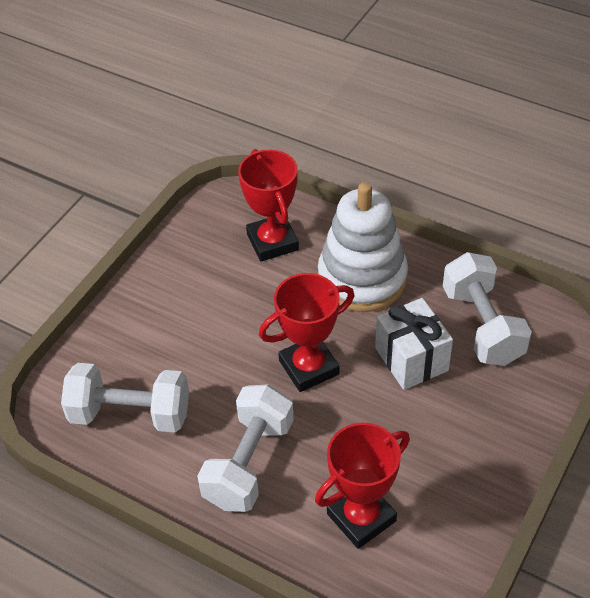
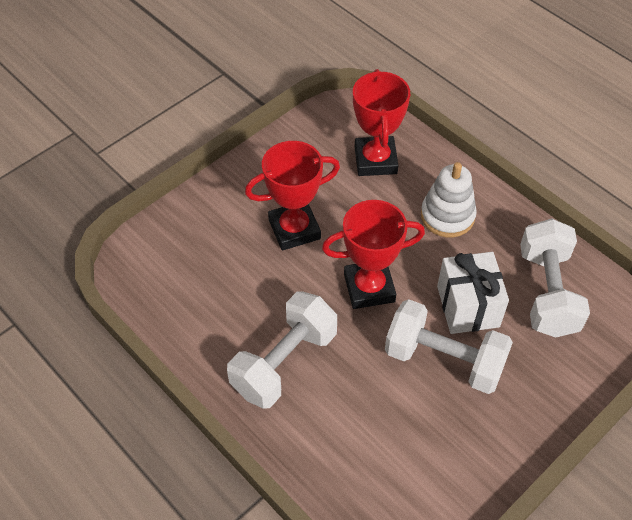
camera: 15 degrees right, 5 degrees up
(130, 414) = (195, 286): white dumbbell -> white dumbbell (444, 360)
(361, 517) = (370, 444): red trophy -> red trophy (294, 229)
(362, 278) = (447, 216): white stacking toy -> white stacking toy, size x0.63

